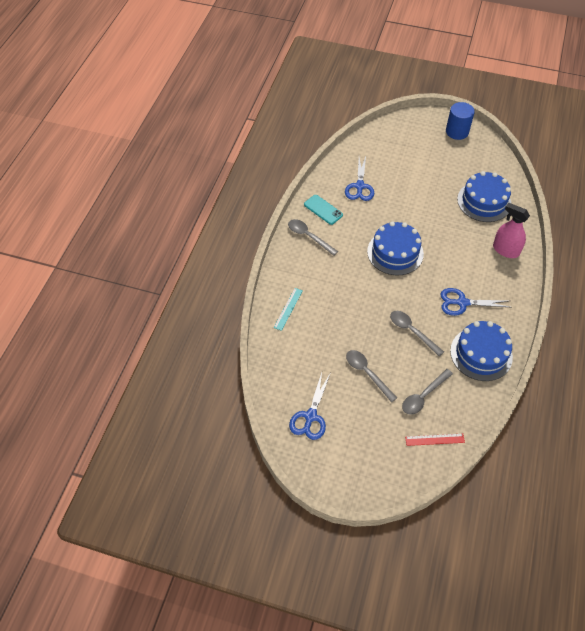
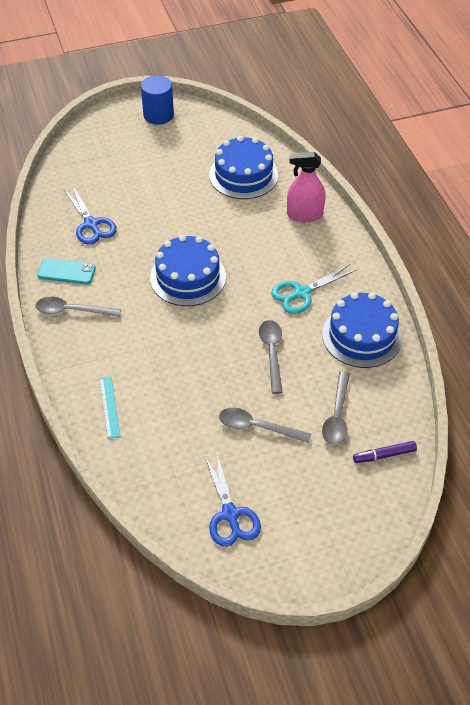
camera: 35 degrees left, 5 degrees down
(412, 331) = (272, 353): grey spoon -> grey spoon turned 75 degrees clockwise
(434, 439) = (384, 455): red ruler -> purple marker
(462, 303) = (301, 293): blue scissors -> turquoise scissors

